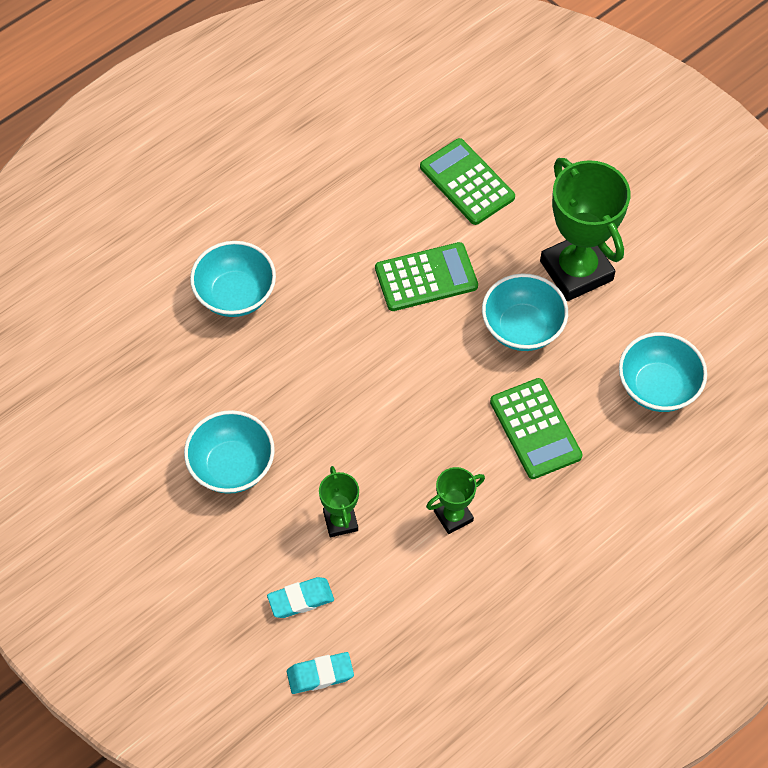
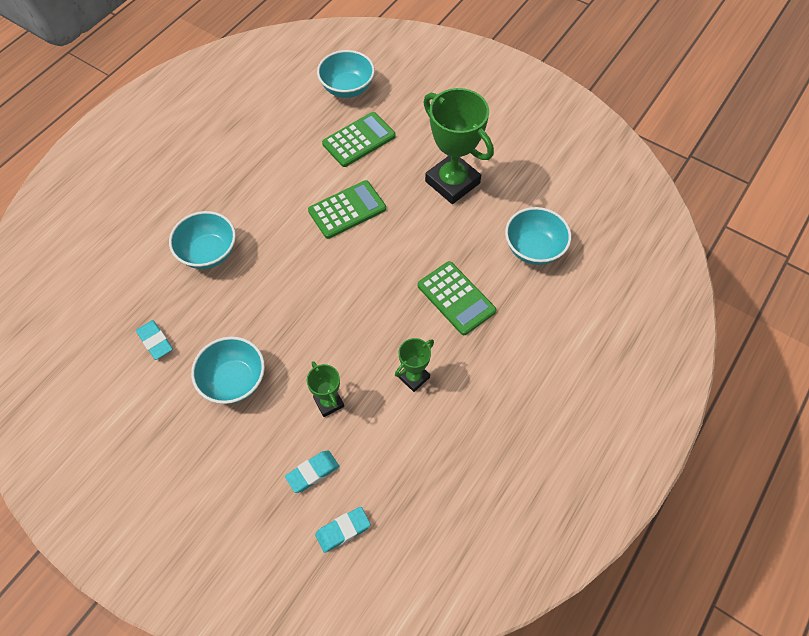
camera: 15 degrees left, 0 degrees up
(147, 394) = (155, 341): none -> turquoise eraser
(467, 182) = (359, 140): green calculator -> green calculator turned 105 degrees clockwise
(522, 328) = (426, 229): turquoise bowl -> turquoise bowl (347, 88)

